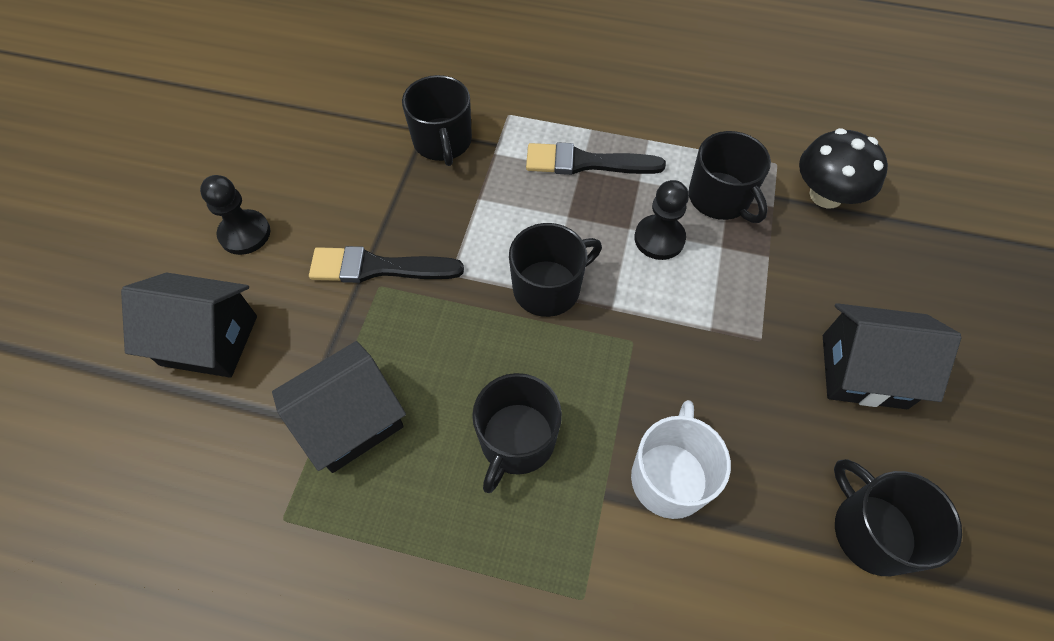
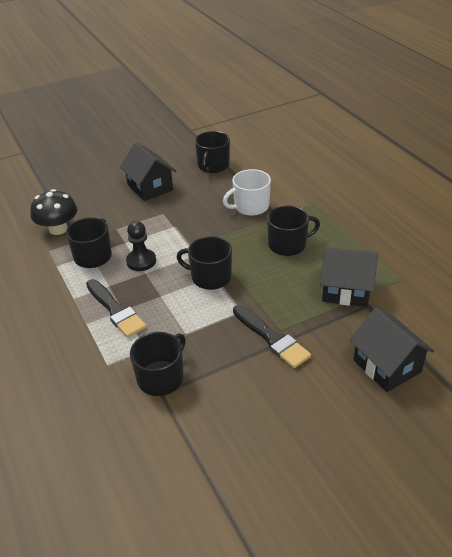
camera: 130 degrees left, 20 degrees down
(245, 234) = (324, 410): black pawn -> none

